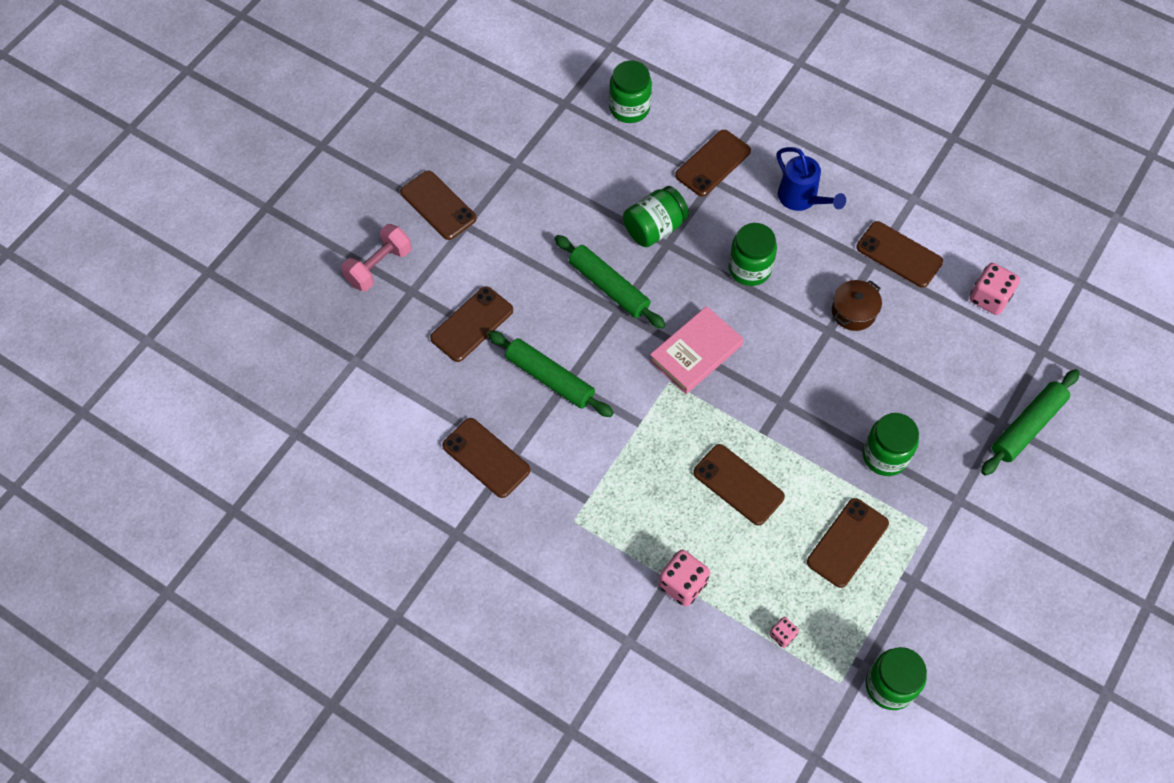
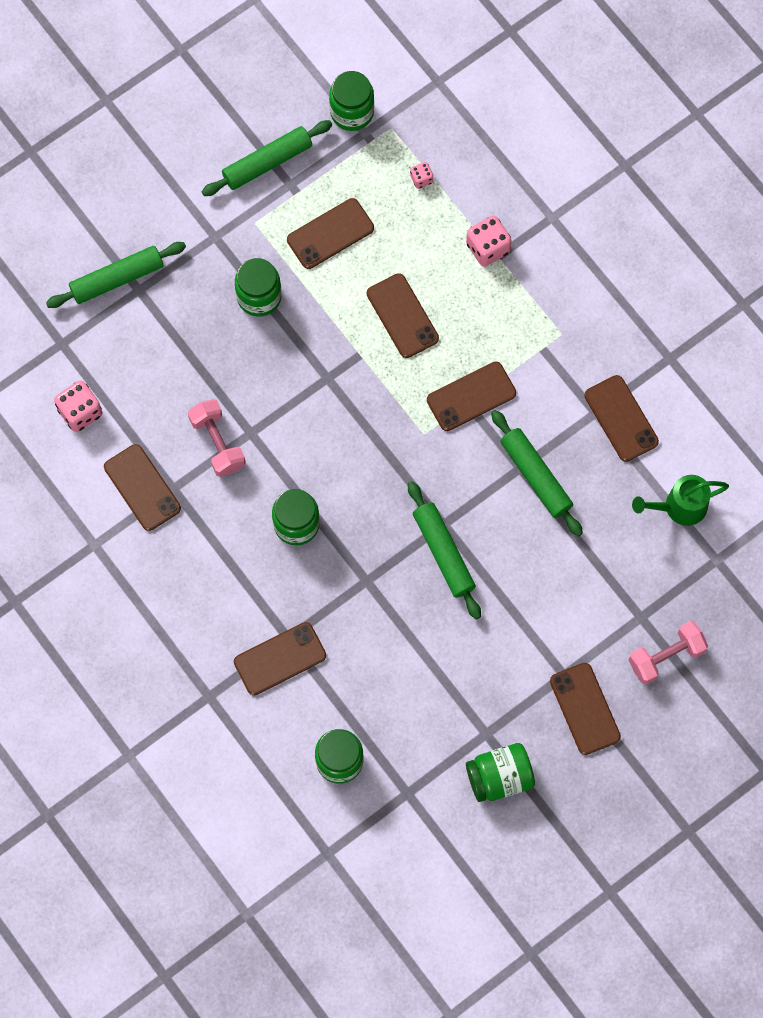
camera: 160 degrees left, 10 degrees up
(404, 395) = (679, 507): none -> green watering can
(472, 324) = (592, 559): brown phone -> brown phone (471, 396)
(654, 228) = (372, 603): green jar -> green jar (499, 777)
(696, 353) = (387, 454): pink book -> none
(801, 199) = (208, 583): blue watering can -> none
(853, 312) = (217, 443): brown pot -> pink dumbbell
(948, 596) = (267, 162): none -> green rolling pin

